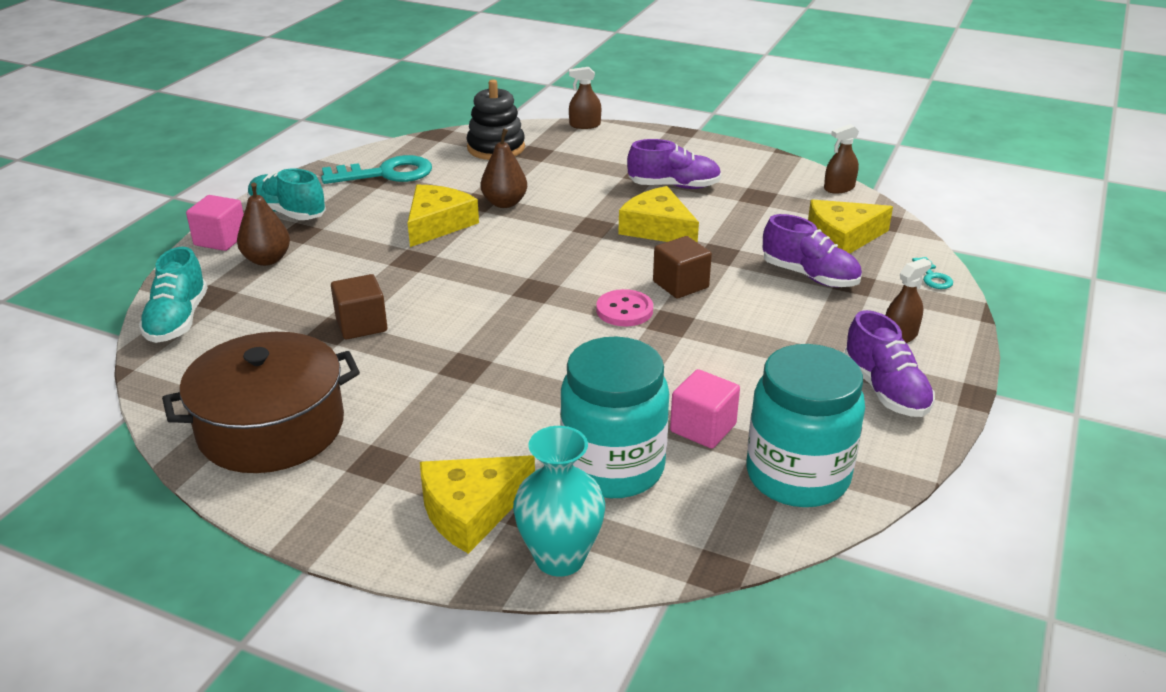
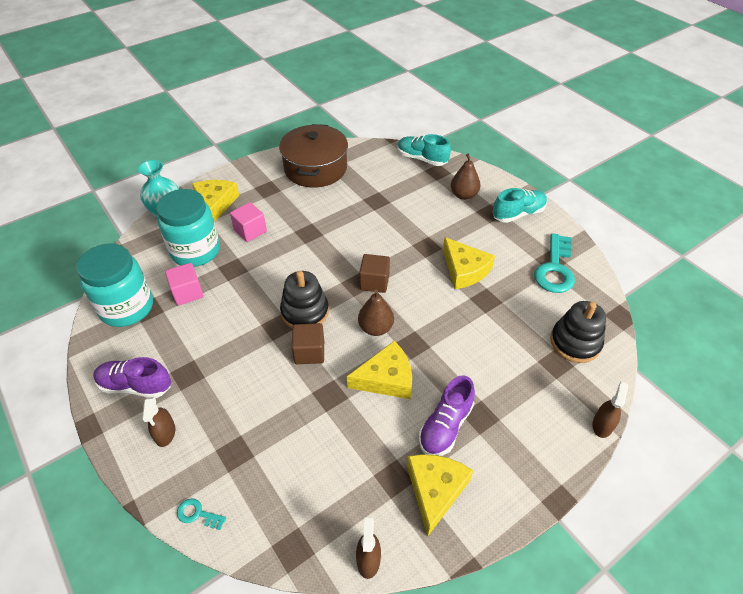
camera: 120 degrees right, 15 degrees up
(220, 240) = (498, 184): pink cube -> pink cube (250, 231)
(361, 325) = (373, 210): brown cube -> brown cube (374, 282)
(504, 203) = (475, 312): brown pear -> brown pear (375, 328)
(624, 310) = (305, 312): pink button -> black stacking toy
(809, 276) = (263, 431): purple shoe -> none
(842, 237) = (292, 493): yellow cheese -> yellow cheese (435, 490)

